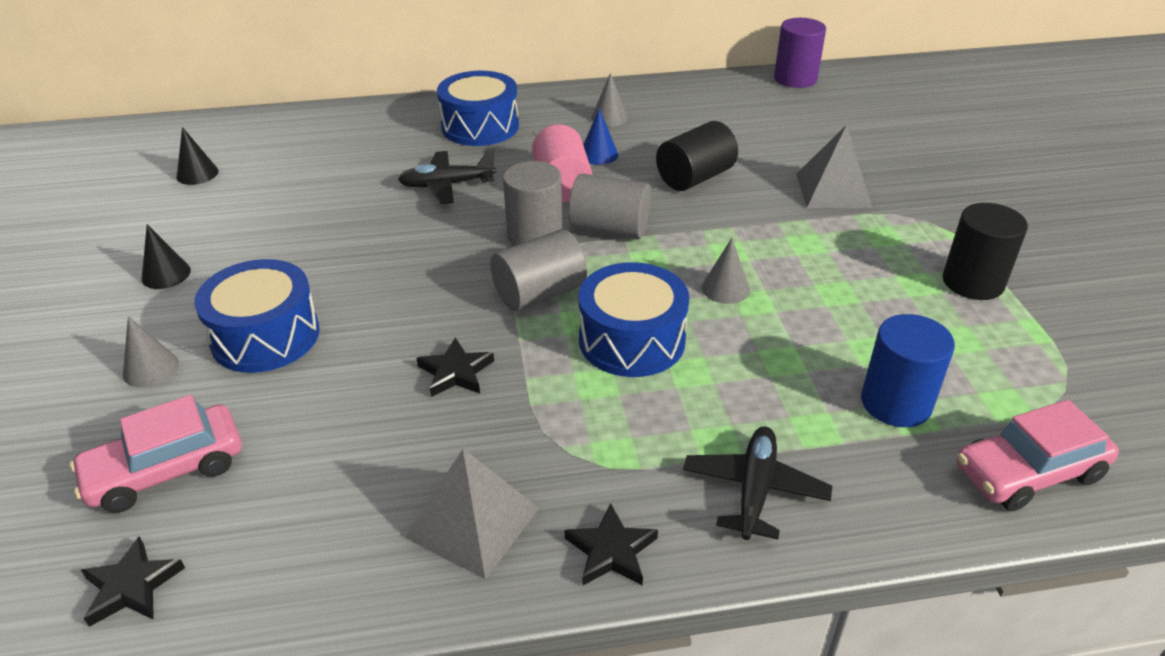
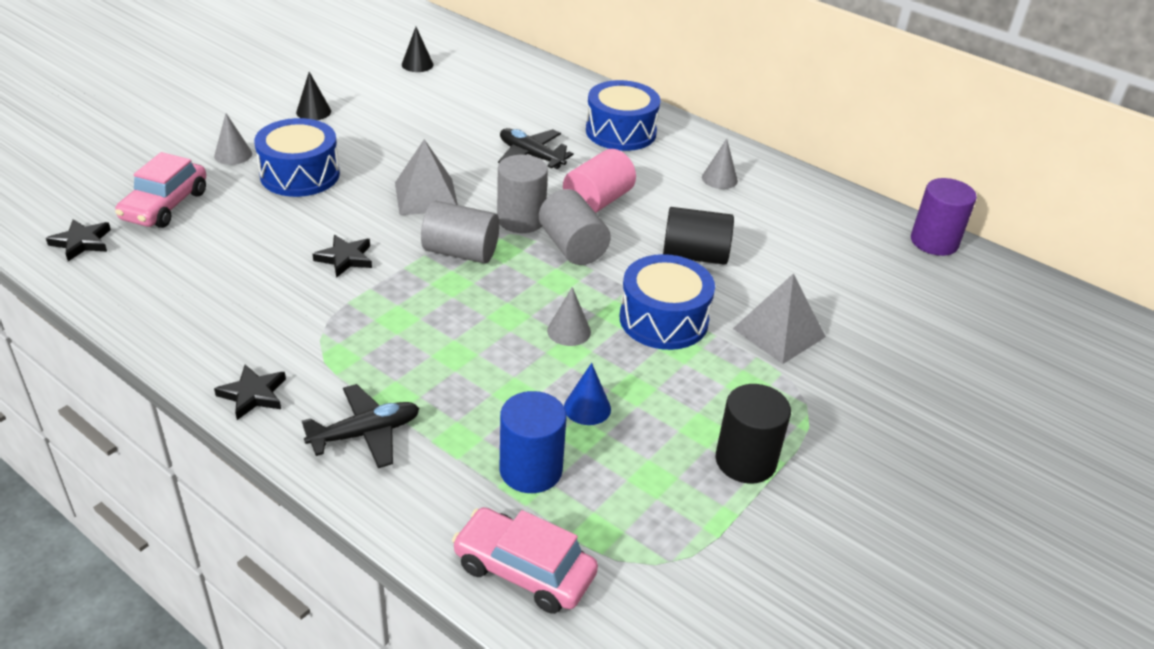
camera: 45 degrees right, 0 degrees up
(166, 470) = (165, 205): pink car -> pink car turned 90 degrees counterclockwise
(472, 522) = (226, 330): grey pyramid -> grey pyramid (426, 196)
(598, 154) = (661, 198): blue cone -> blue cone (587, 408)
(632, 340) = (458, 314): blue drum -> blue drum (663, 319)

